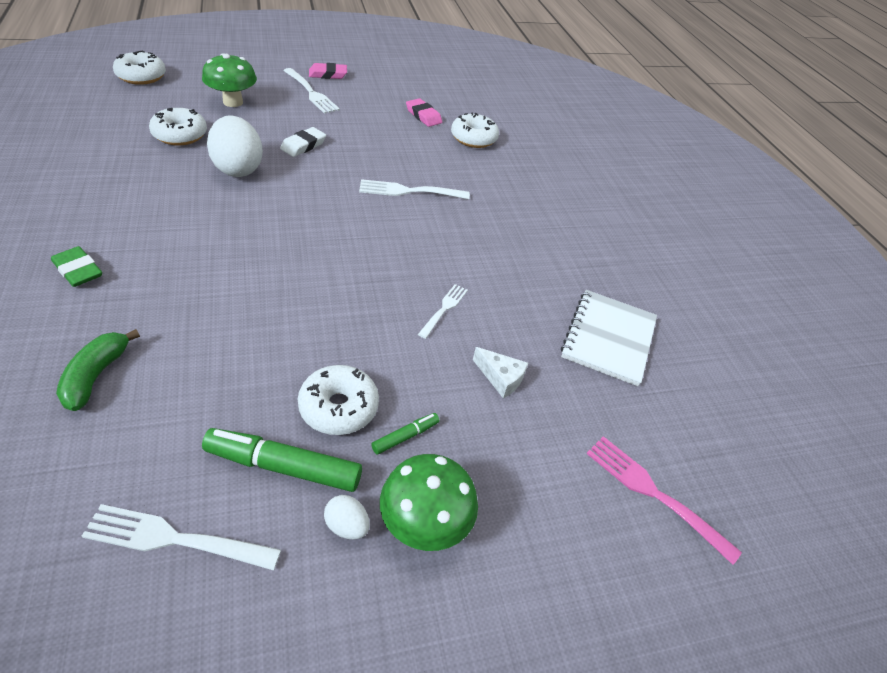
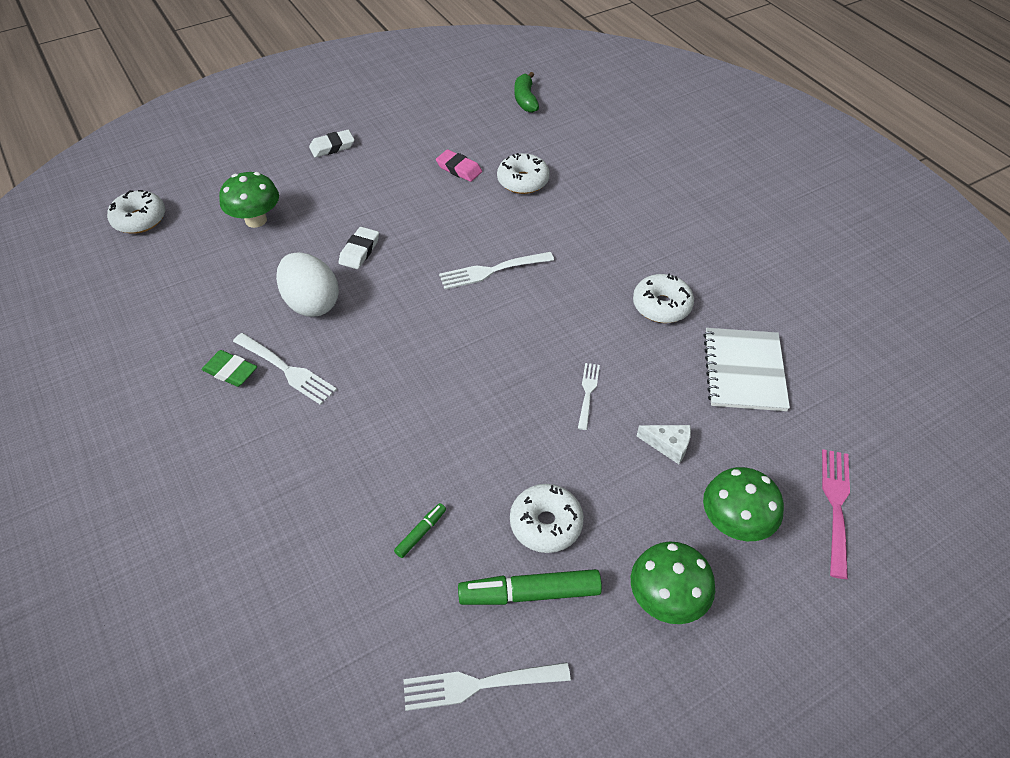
camera: 10 degrees left, 5 degrees up
(78, 270) = (235, 473): green eraser -> green eraser (230, 371)
(96, 375) = (322, 570): green banana -> green banana (525, 99)
(180, 135) = (229, 282): white donut -> white donut (661, 306)
(310, 92) = (328, 178): white fork -> white fork (286, 370)
(328, 74) = (332, 147): pink eraser -> white eraser
(347, 526) = (606, 624): white egg -> none
(405, 436) = (614, 530): green marker -> green marker (421, 533)
(535, 473) = (734, 523): none -> green mushroom
(655, 494) = (836, 507): pink fork -> pink fork turned 75 degrees clockwise

